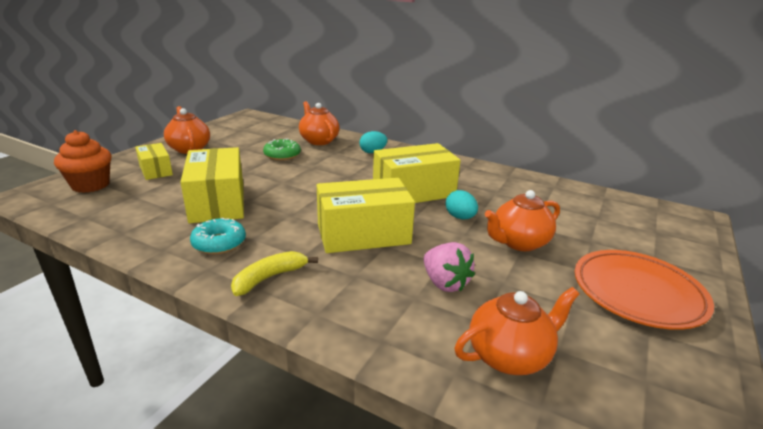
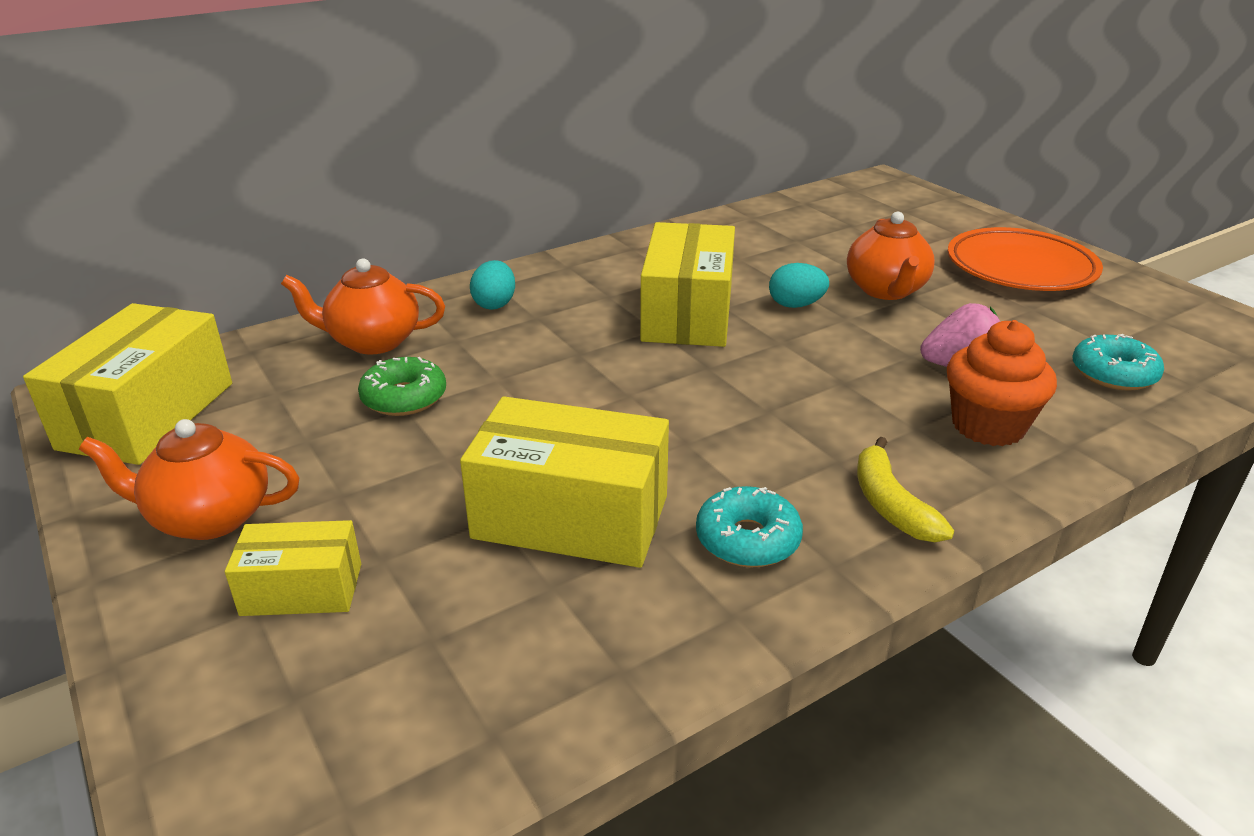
camera: 60 degrees left, 5 degrees up
(90, 185) = (286, 720): orange cupcake -> orange cupcake (988, 426)
(363, 234) = (799, 391): yellow box -> yellow box (147, 415)
(509, 356) = (1113, 374): orange teapot -> turquoise donut

